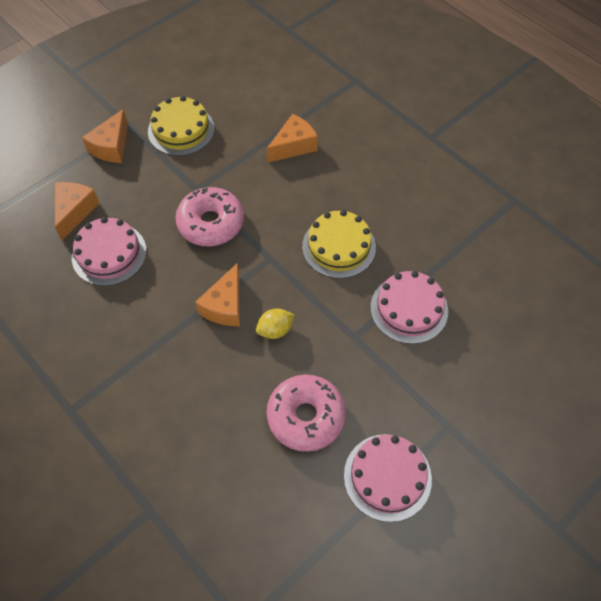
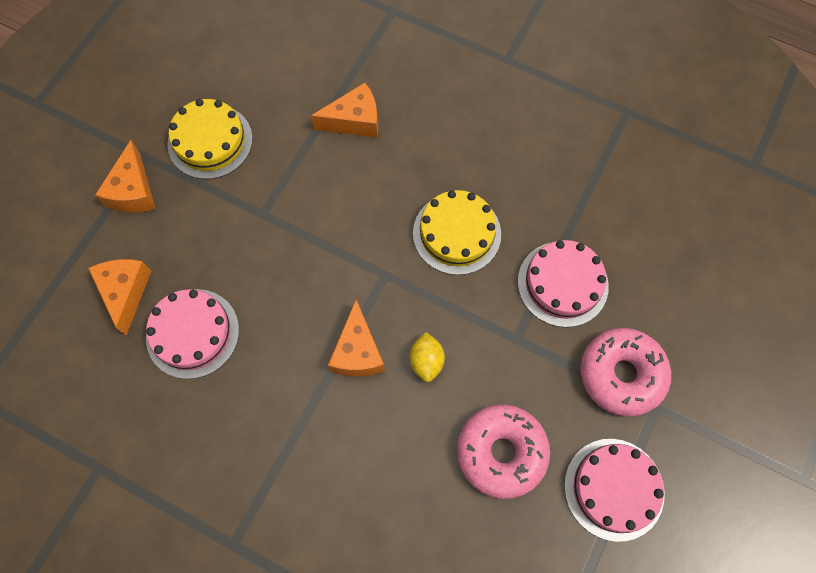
camera: 20 degrees left, 10 degrees up
(211, 223) = (297, 253): pink donut -> pink donut (621, 374)
(275, 330) = (426, 361): yellow lemon -> yellow lemon turned 45 degrees counterclockwise
(293, 146) = (354, 121): orange cheese -> orange cheese turned 45 degrees clockwise

